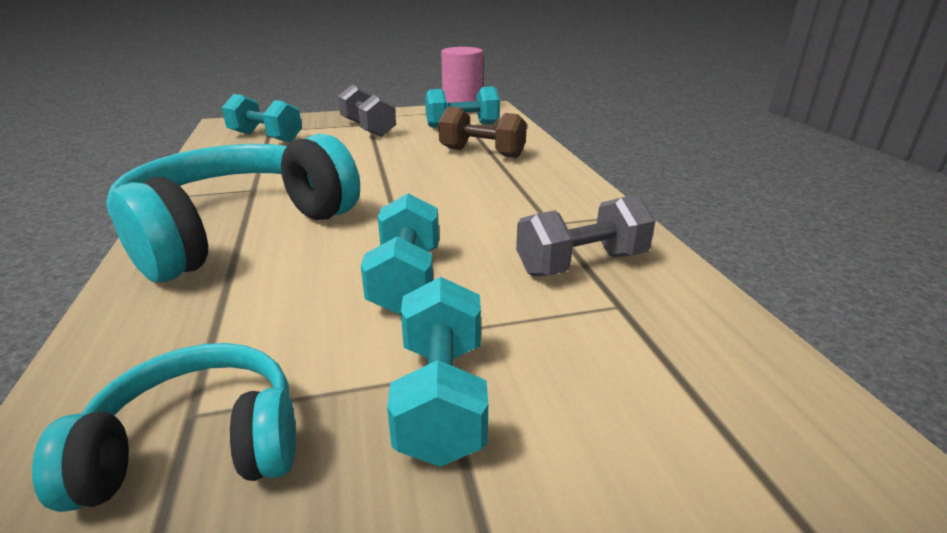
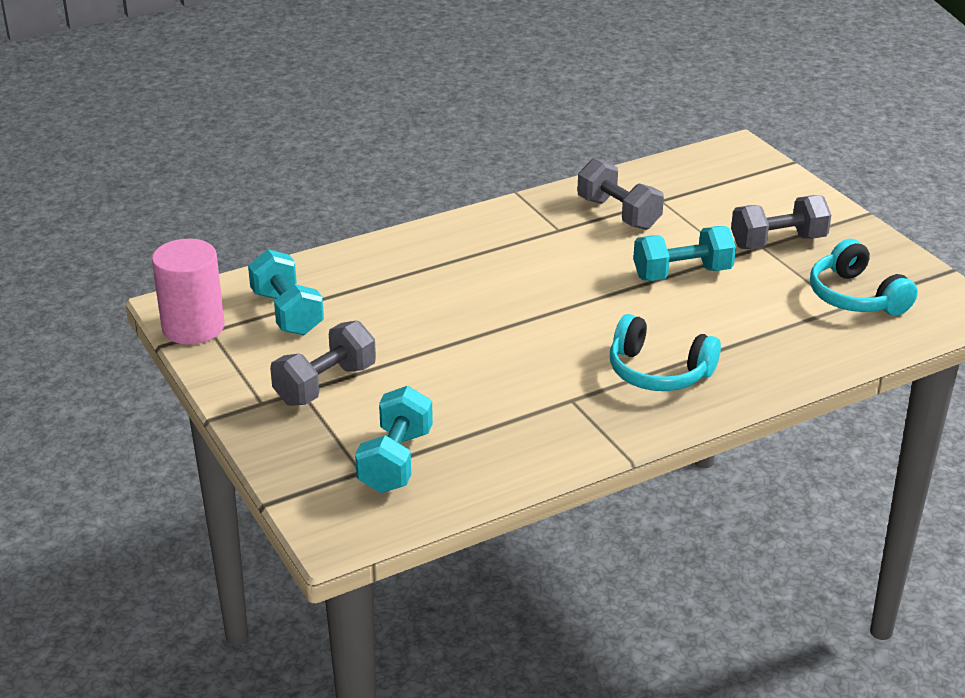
camera: 105 degrees left, 5 degrees up
(237, 229) = (658, 372): turquoise headphones -> turquoise headphones, size x0.55
(442, 398) = (778, 242): turquoise dumbbell -> grey dumbbell
(482, 153) = (396, 283): brown dumbbell -> none

